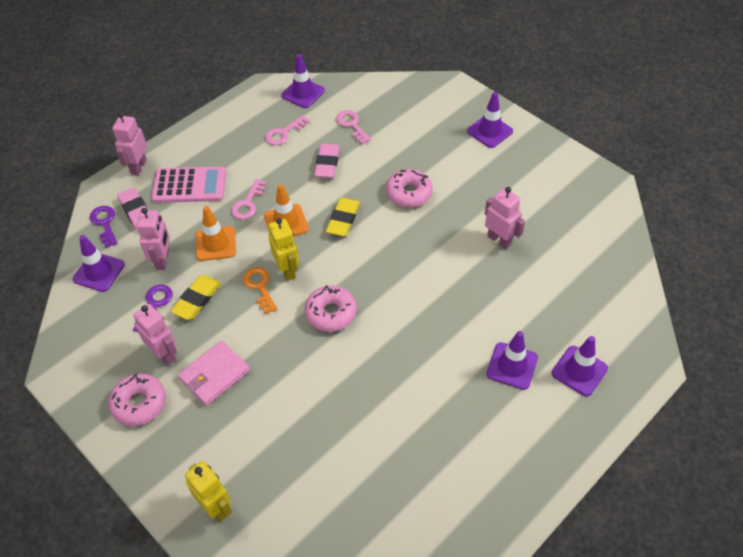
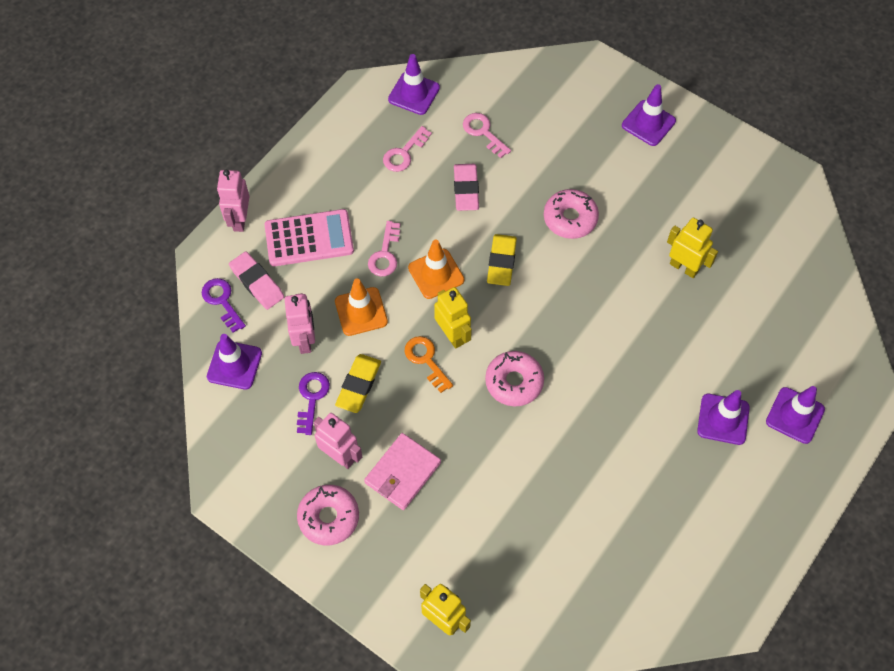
camera: 10 degrees left, 10 degrees up
(499, 240) = (684, 267): pink robot -> yellow robot

